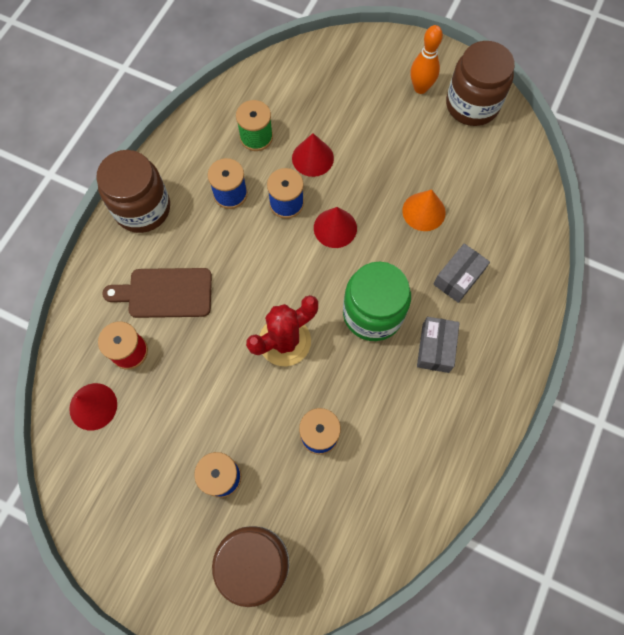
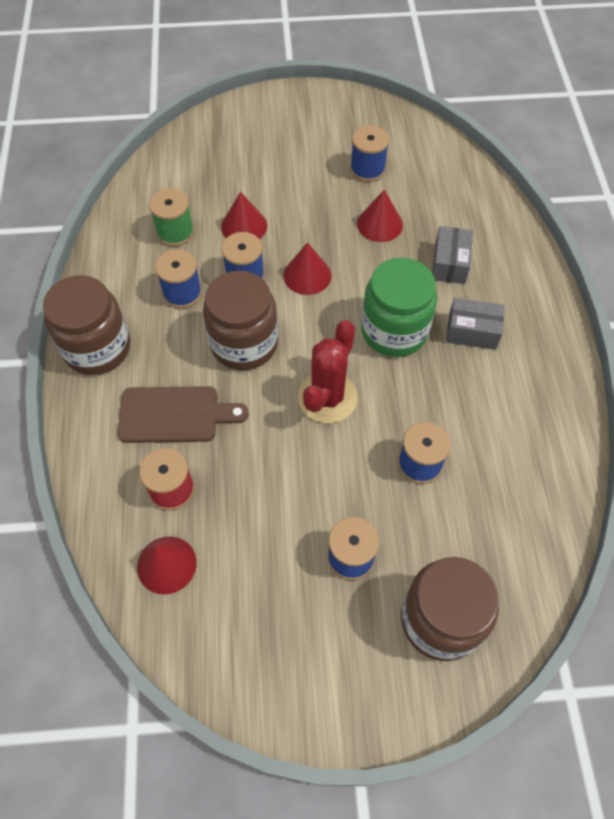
camera: 30 degrees left, 10 degrees down
(165, 293) = (174, 414): brown cutting board -> brown cutting board turned 150 degrees counterclockwise
(420, 88) = (305, 127): orange bowling pin -> none
(423, 211) = (380, 224): orange cone -> red cone
(435, 348) = (472, 332): grey box -> grey box turned 60 degrees counterclockwise
(447, 154) = (367, 169): none -> blue spool
(472, 105) = (361, 121): brown jar -> brown jar (244, 343)

